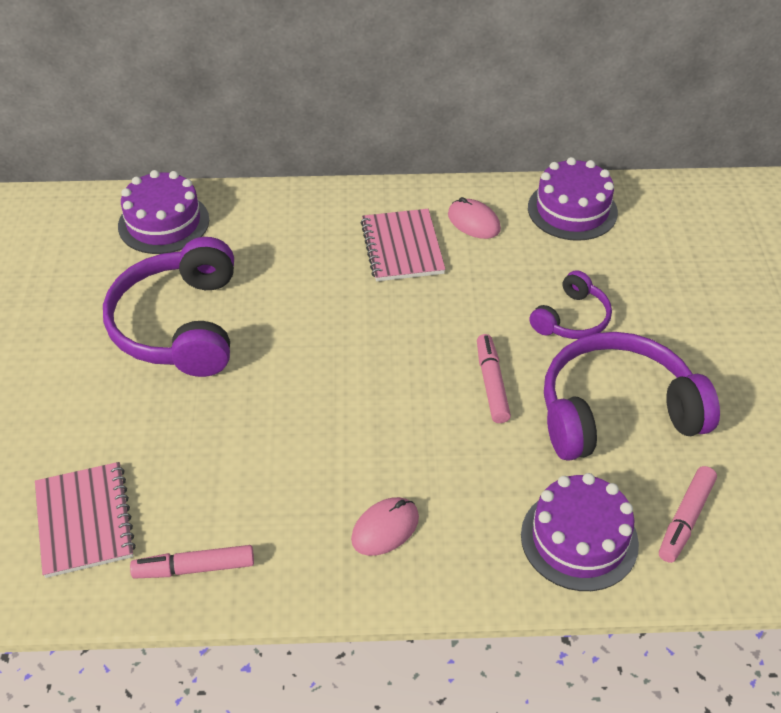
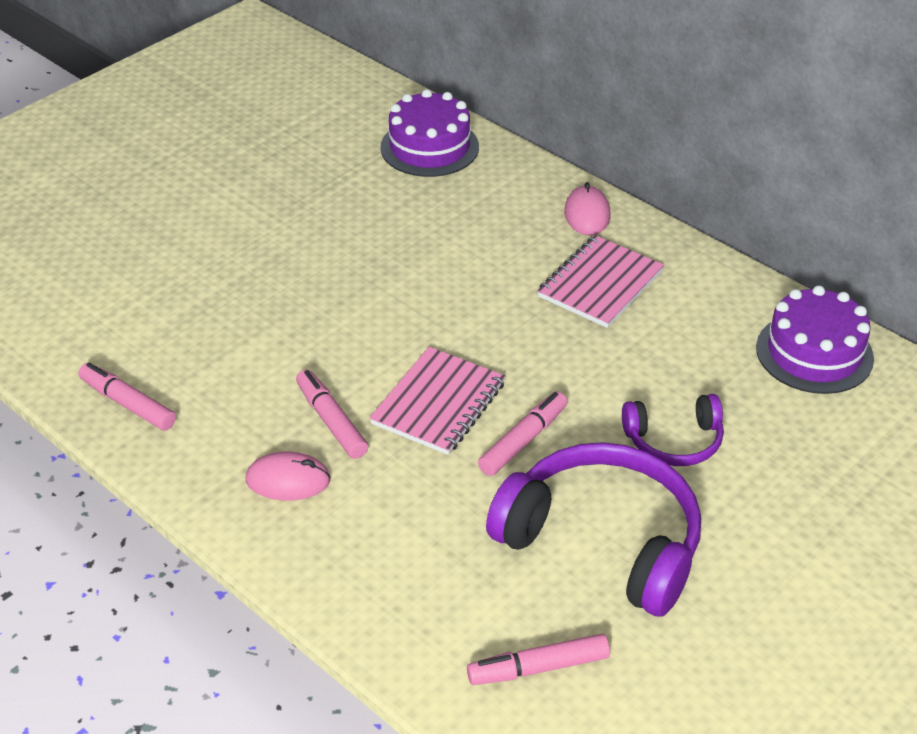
camera: 45 degrees right, 5 degrees down
(85, 521) = (103, 321): pink notebook -> pink notebook (438, 403)
(179, 325) = (340, 230): purple headphones -> none
(358, 464) = (331, 421): none -> pink marker
(473, 222) = (698, 304): pink mouse -> pink mouse (587, 214)
(579, 539) = (424, 607): purple cake -> none

